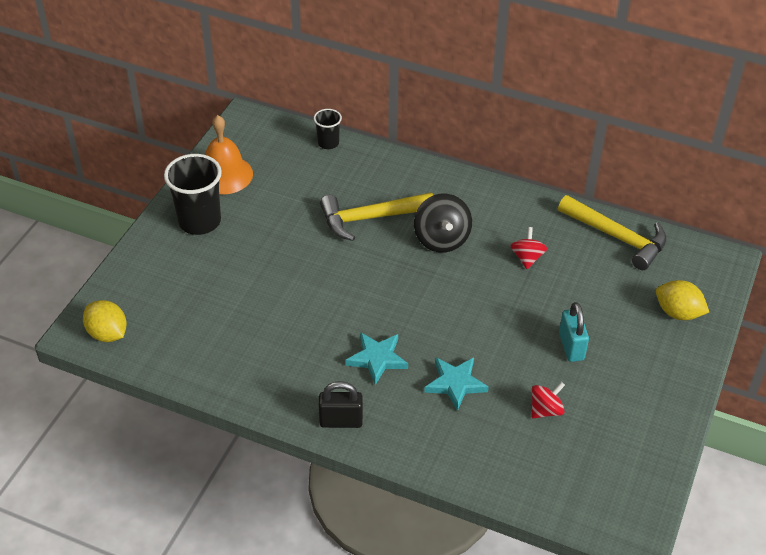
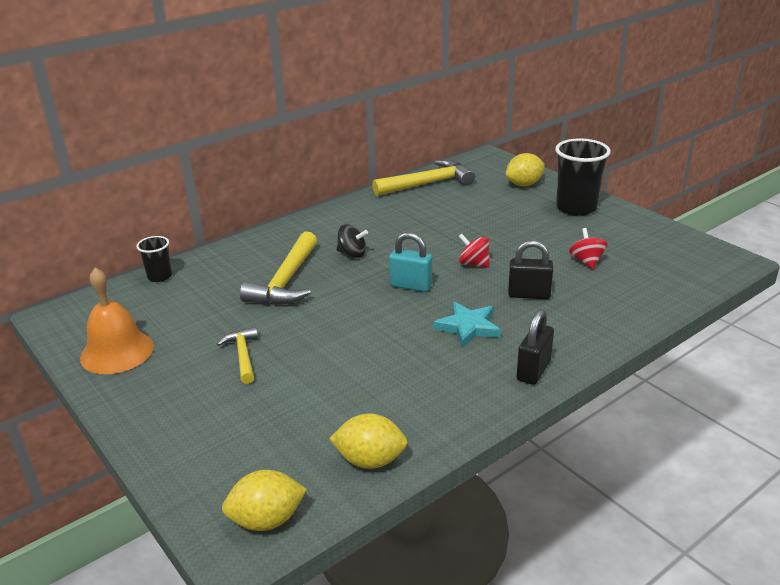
camera: 60 degrees left, 15 degrees down
(185, 361) = (370, 460): none -> yellow lemon
(199, 221) = (165, 389): black cup -> black cup (576, 208)
(259, 242) = (243, 356): none -> yellow hammer
(441, 239) = (352, 254): black spinning top -> black spinning top, size x0.62
(455, 384) = (529, 294): turquoise star -> black padlock
(527, 258) = (413, 223): red spinning top -> red spinning top (473, 264)
(571, 347) = (526, 232): turquoise padlock -> turquoise padlock (411, 285)

